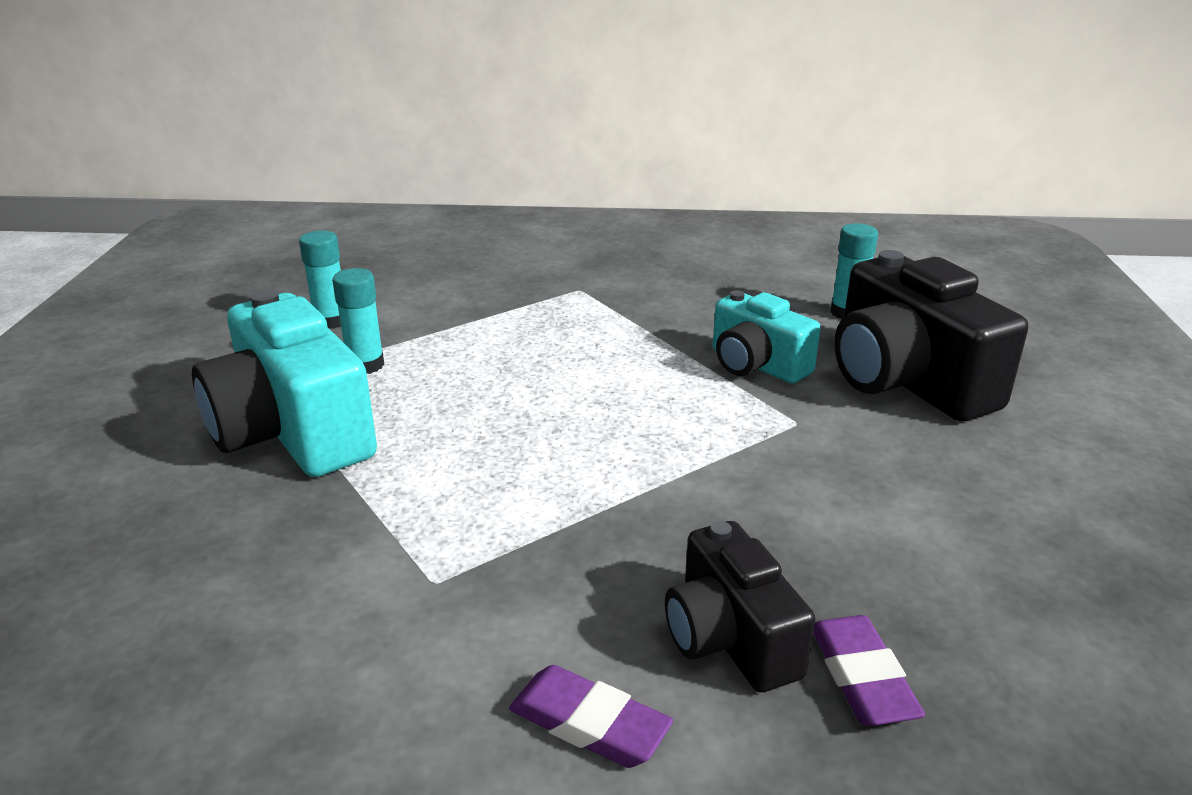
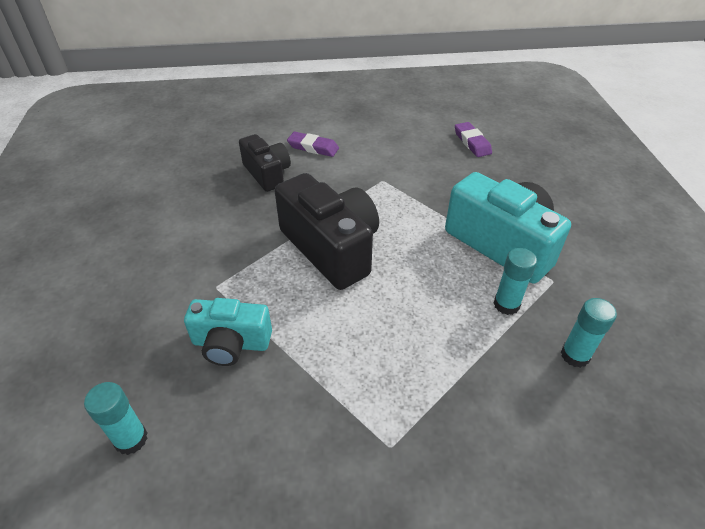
camera: 170 degrees right, 15 degrees up
(756, 365) = (231, 343): turquoise camera -> turquoise camera turned 150 degrees clockwise
(861, 677) = (223, 167): purple eraser -> purple eraser (472, 142)
(906, 381) = (125, 339): black camera -> black camera (331, 248)

